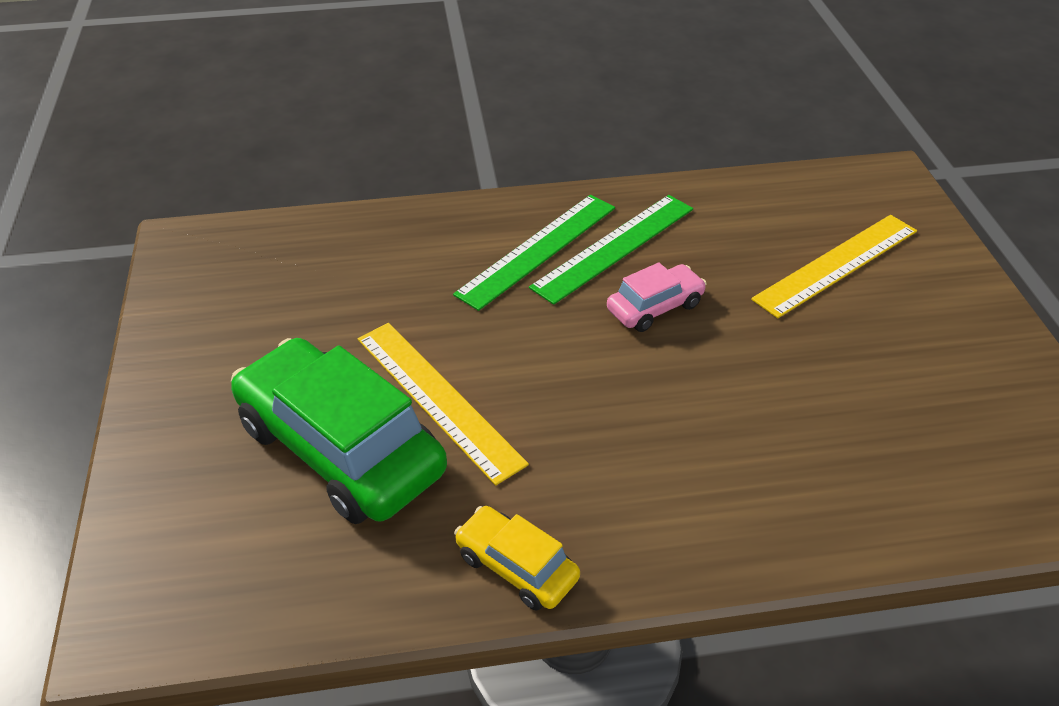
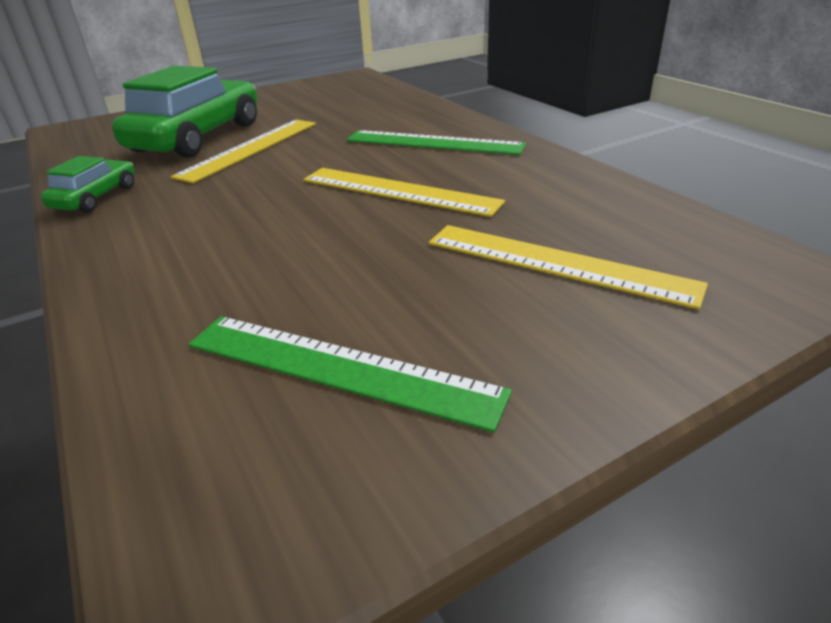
camera: 70 degrees right, 10 degrees down
(516, 567) = (95, 198): yellow car -> green car
(614, 247) = (465, 164): green ruler -> green ruler (339, 368)
(655, 307) = (399, 191): pink car -> yellow ruler

